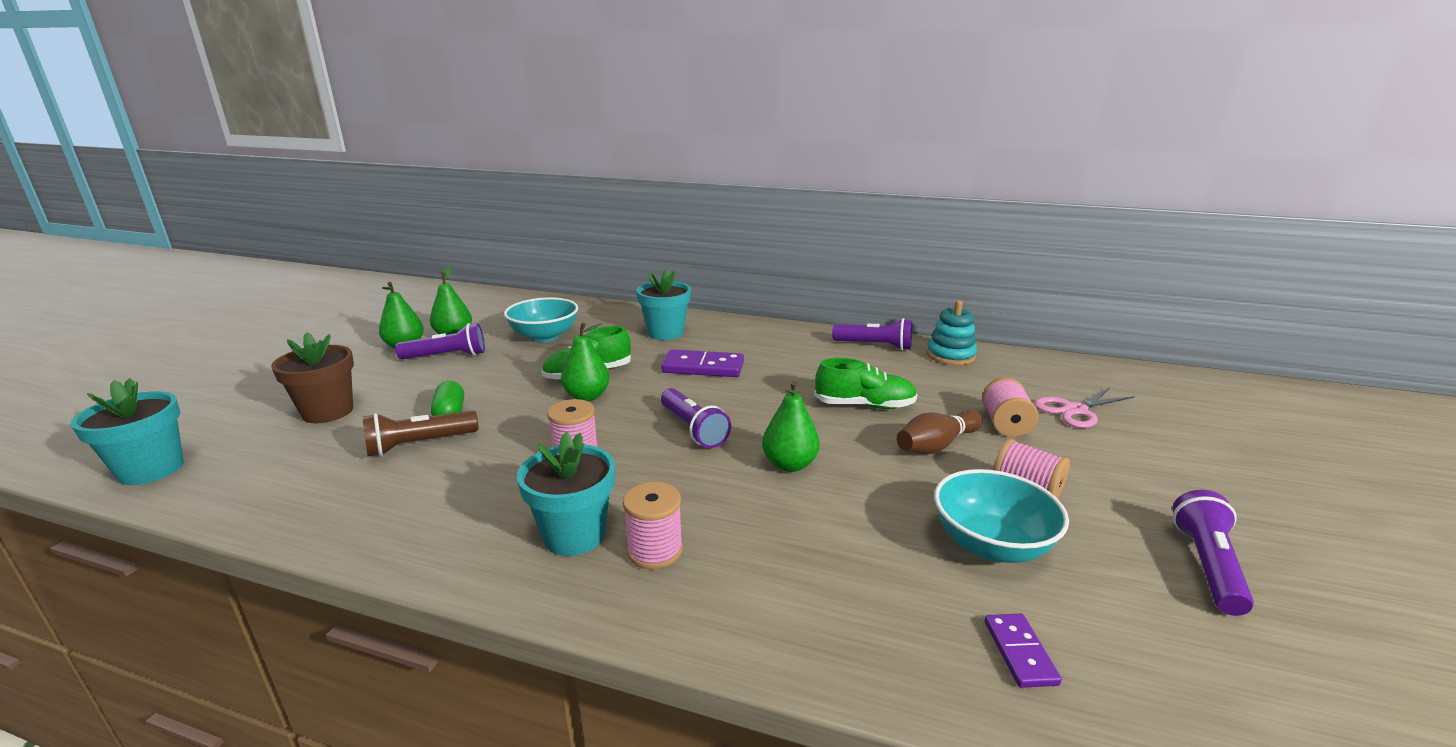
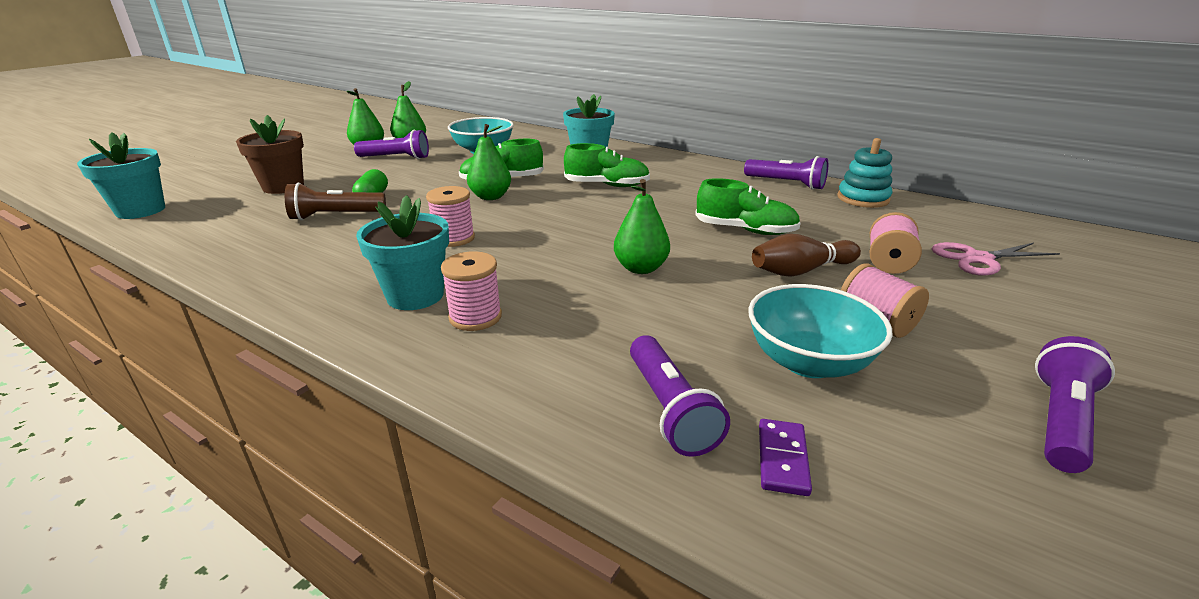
camera: 15 degrees right, 5 degrees up
(693, 429) = (568, 231): purple flashlight -> purple flashlight (669, 409)
(703, 367) = (607, 185): purple domino -> green shoe

